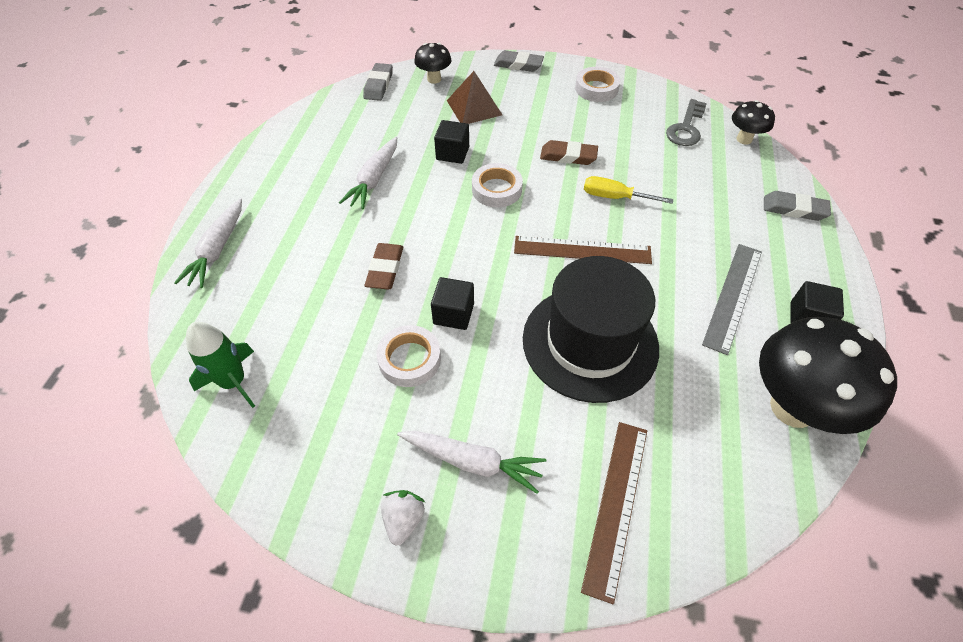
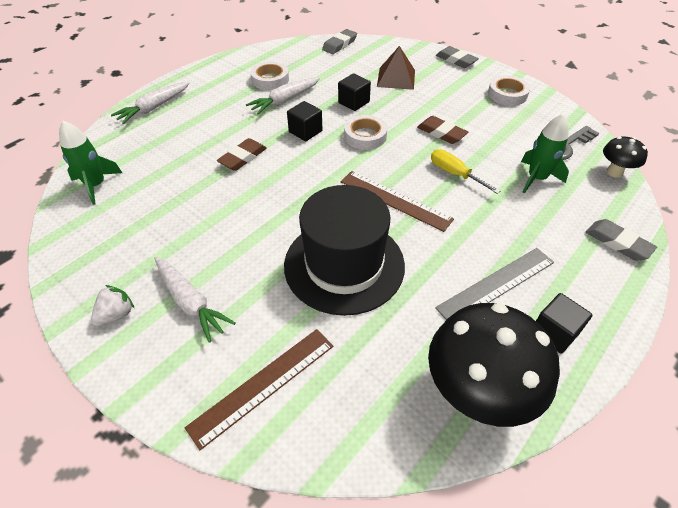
camera: 30 degrees right, 5 degrees down
(409, 359) = (208, 219): white tape -> white tape (270, 79)
(434, 79) = (382, 52): black mushroom -> none
(453, 314) = (262, 203): black cube -> black cube (305, 131)
(687, 172) = (536, 178): none -> green rocket

